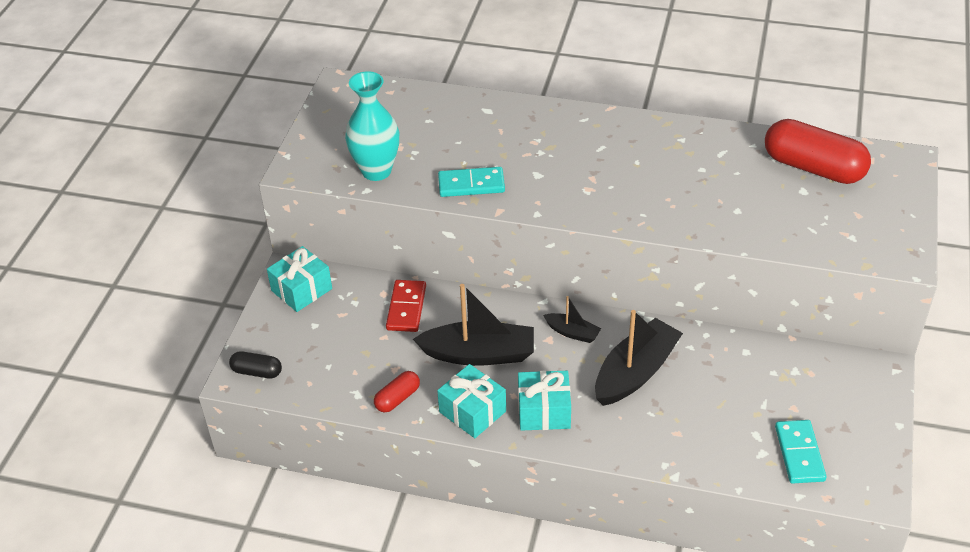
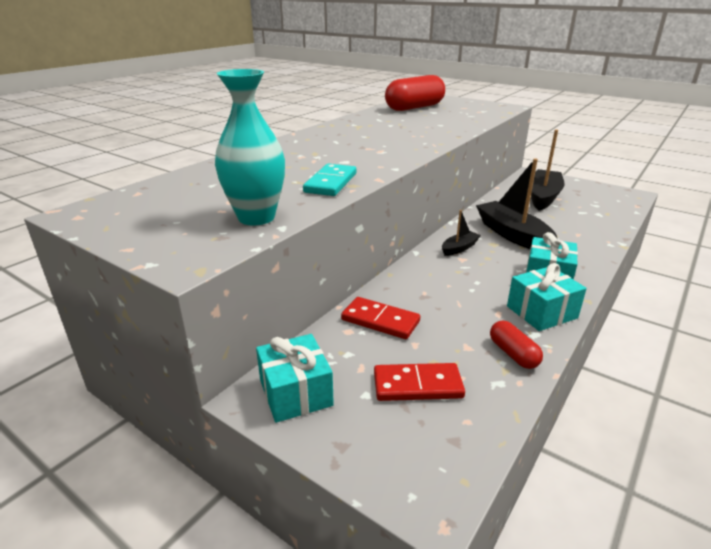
camera: 70 degrees left, 15 degrees down
(257, 372) = (427, 473): black capsule -> none
(335, 349) = (417, 385): none -> red domino
(479, 354) = (466, 293): black boat -> black boat (543, 197)
(799, 453) = (599, 204): turquoise domino -> none

